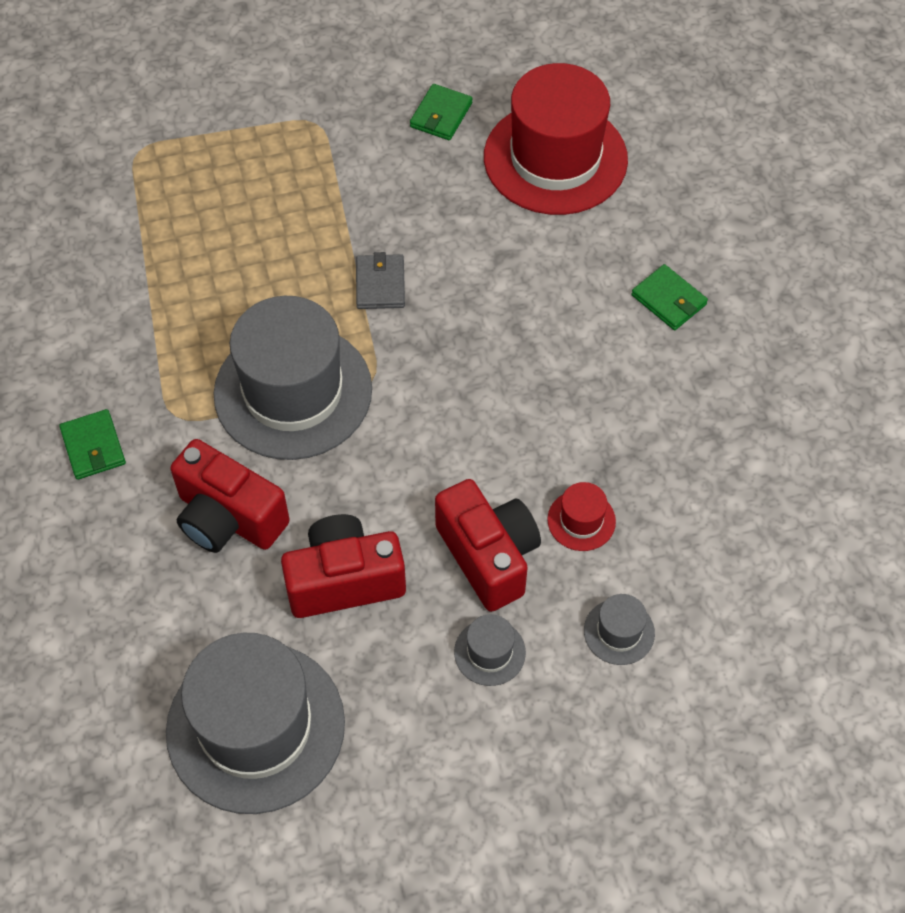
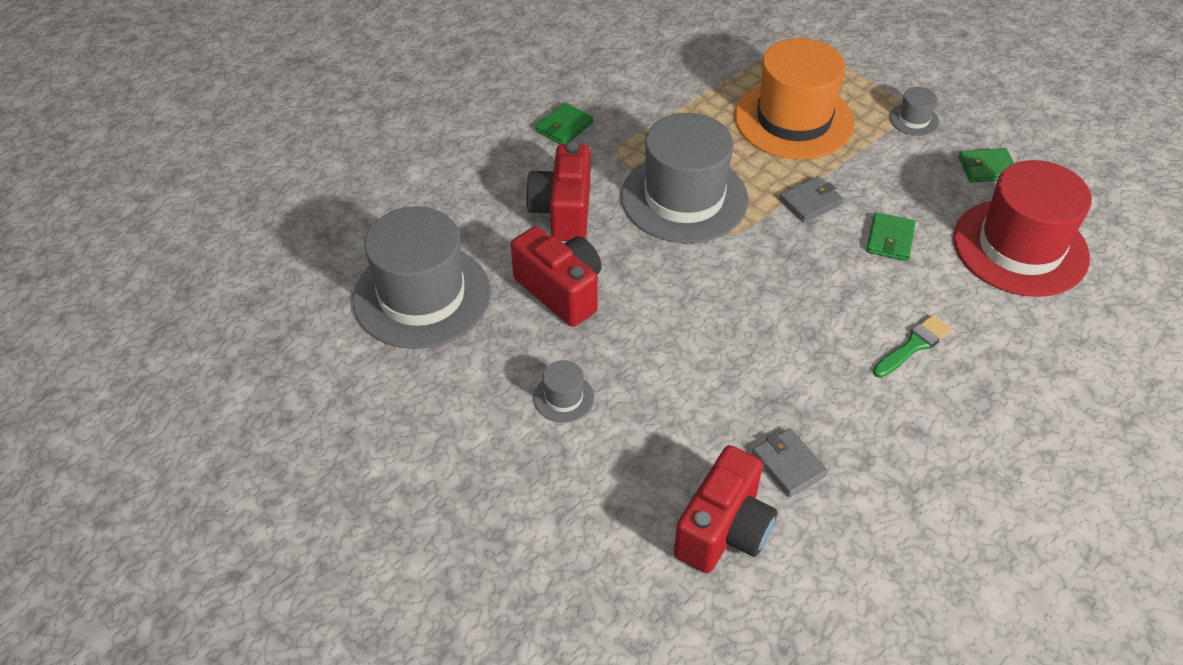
camera: 60 degrees right, 10 degrees down
(253, 226) = (793, 120): none -> orange hat
(488, 556) = (641, 362): red camera -> red camera (724, 530)
(581, 520) = (714, 405): red hat -> none
(613, 316) = (913, 346): none -> green brush
(619, 632) = (637, 471): grey hat -> grey hat (913, 119)
(669, 300) = (963, 374): green wallet -> green wallet (890, 239)
(684, 499) = (788, 464): none -> grey wallet

